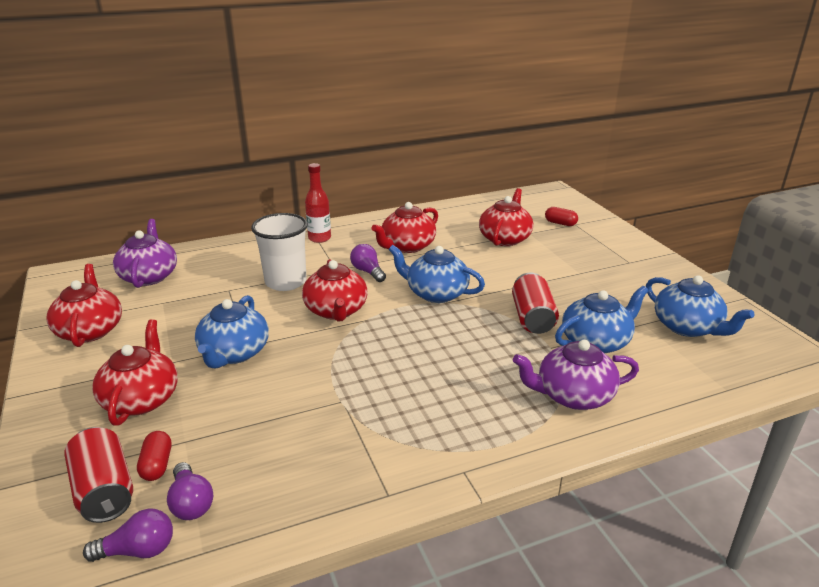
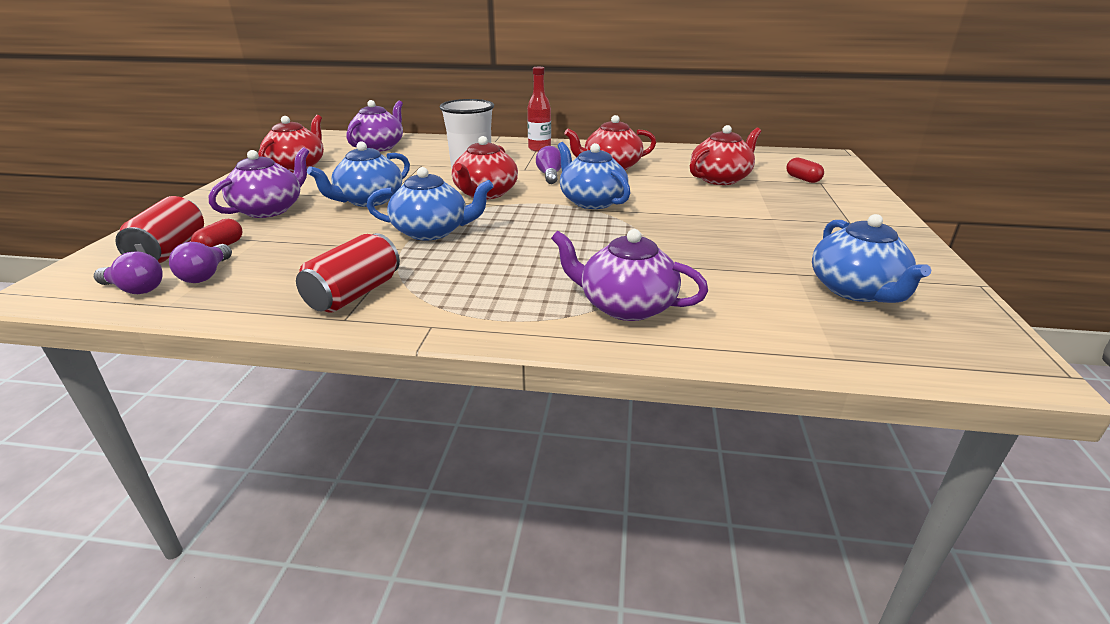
camera: 30 degrees right, 0 degrees up
(141, 399) = (269, 209): red teapot -> purple teapot
(532, 318) = (666, 239): red can -> red can (354, 294)
(596, 342) = (714, 273): blue teapot -> blue teapot (432, 231)

